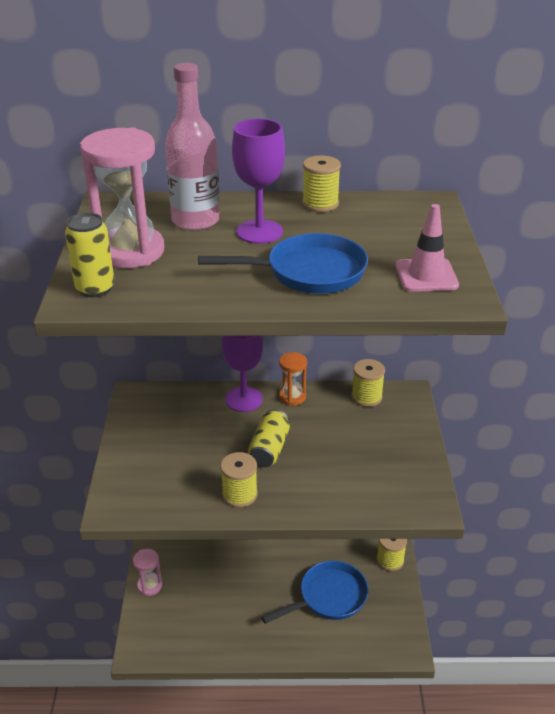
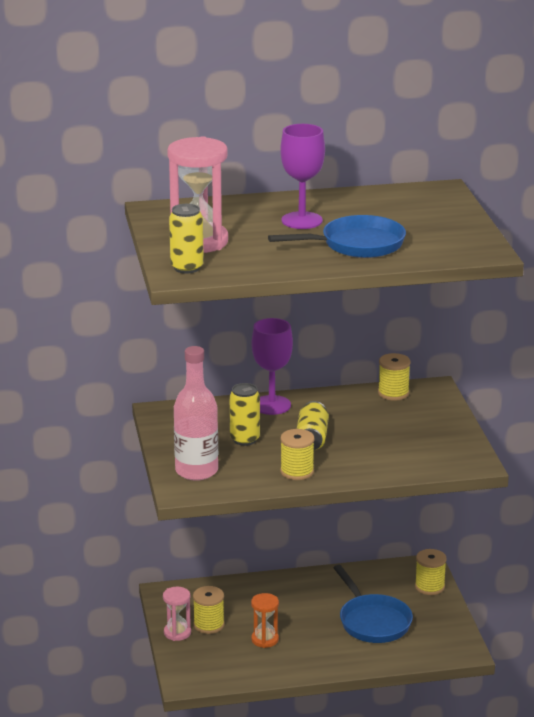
camera: 10 degrees left, 10 degrees down
(196, 220) = (241, 216): pink bottle -> pink bottle (196, 471)
(202, 442) = (244, 439): none -> yellow can
(292, 397) = (319, 399): orange hourglass -> orange hourglass (265, 639)
(320, 204) = (345, 197): yellow spool -> yellow spool (209, 625)
(329, 597) = (372, 621): blue pan -> blue pan turned 105 degrees clockwise
(426, 275) = (453, 240): pink traffic cone -> none

